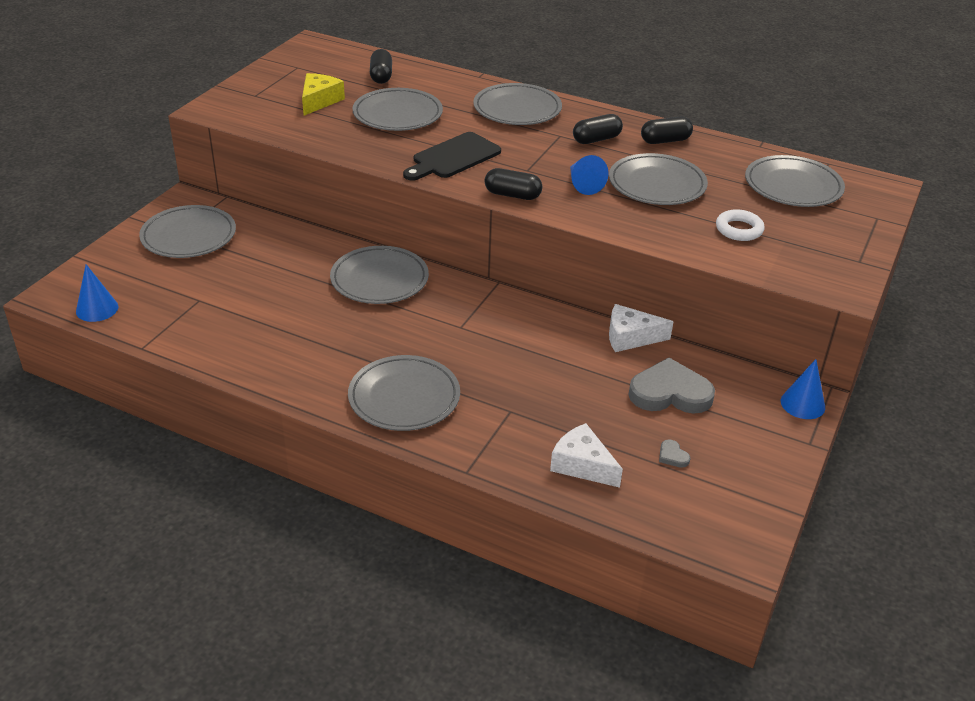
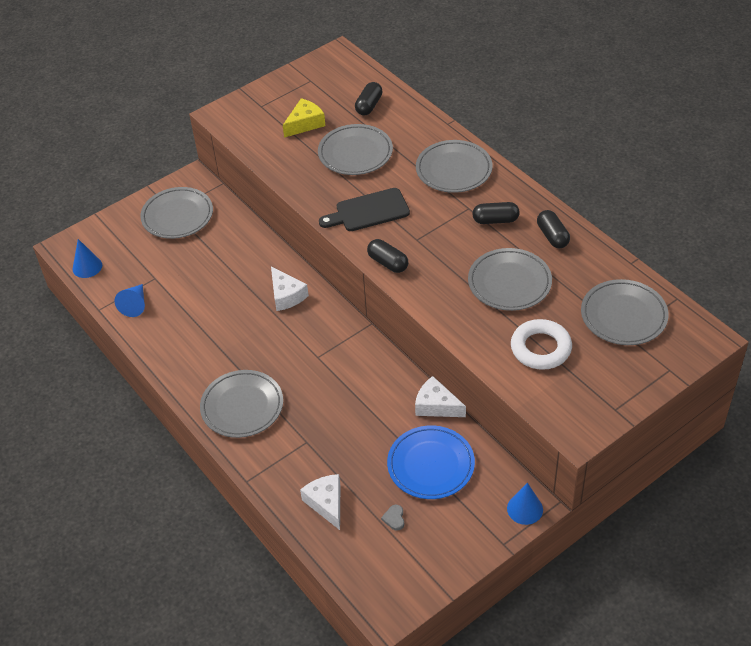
camera: 30 degrees right, 10 degrees up
(379, 279) = (286, 295): grey plate -> white cheese
(583, 184) = (450, 266): blue cone -> blue cone (135, 305)
(665, 141) = (552, 236): black capsule -> black capsule turned 60 degrees clockwise
(670, 393) = (430, 465): grey heart -> blue plate
(739, 229) = (541, 348): white ring -> white ring, size x1.50

